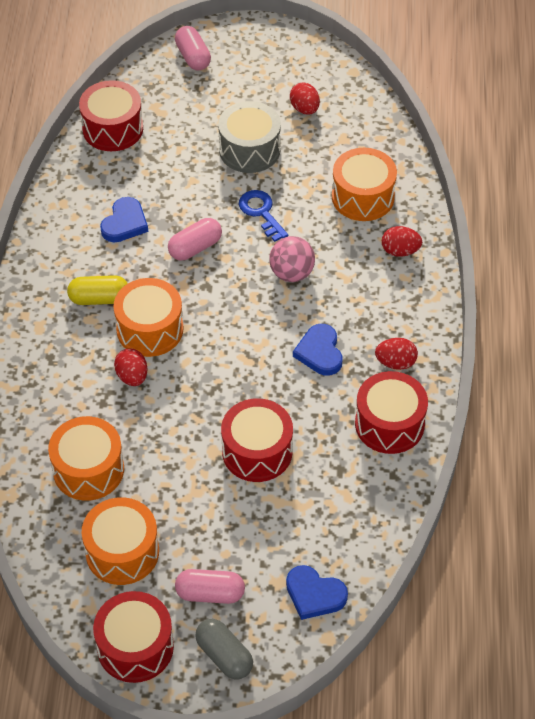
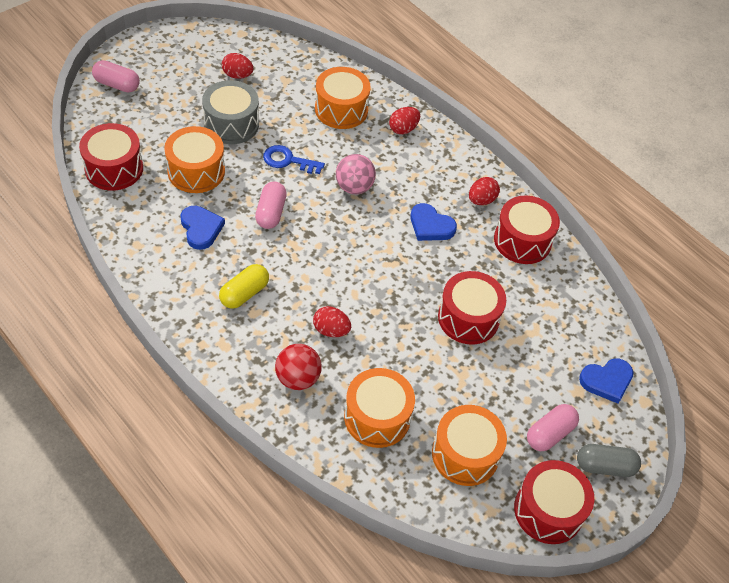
camera: 50 degrees left, 0 degrees up
(64, 394) = (297, 378): none -> red ball
(150, 329) = (305, 289): orange drum -> orange drum (196, 171)

